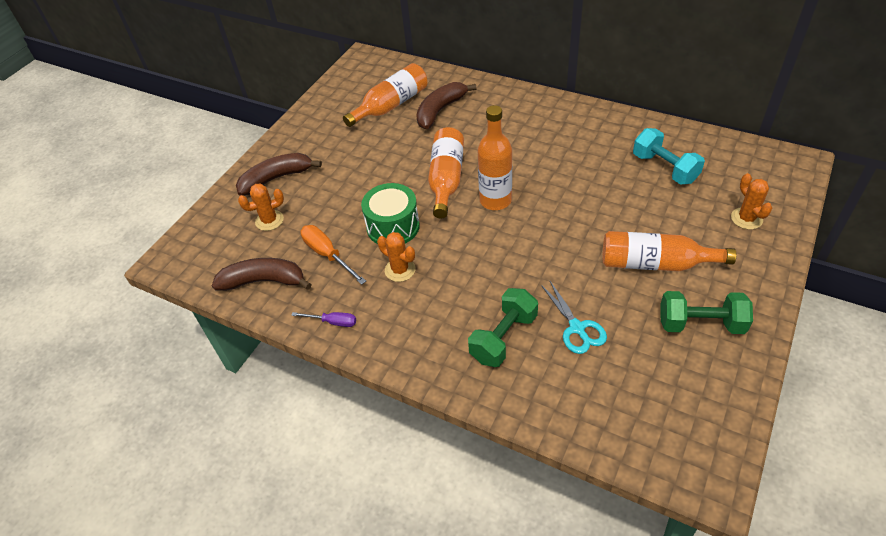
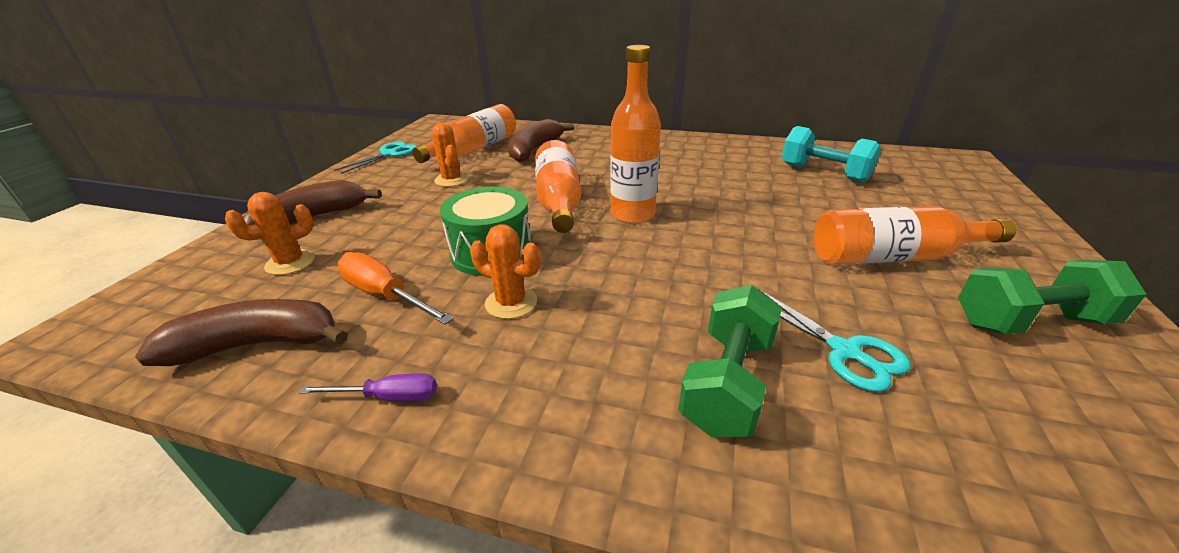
camera: 15 degrees left, 15 degrees down
(323, 105) = (389, 154): none -> turquoise scissors
(746, 218) = (960, 205): orange cactus -> orange cactus (452, 180)

